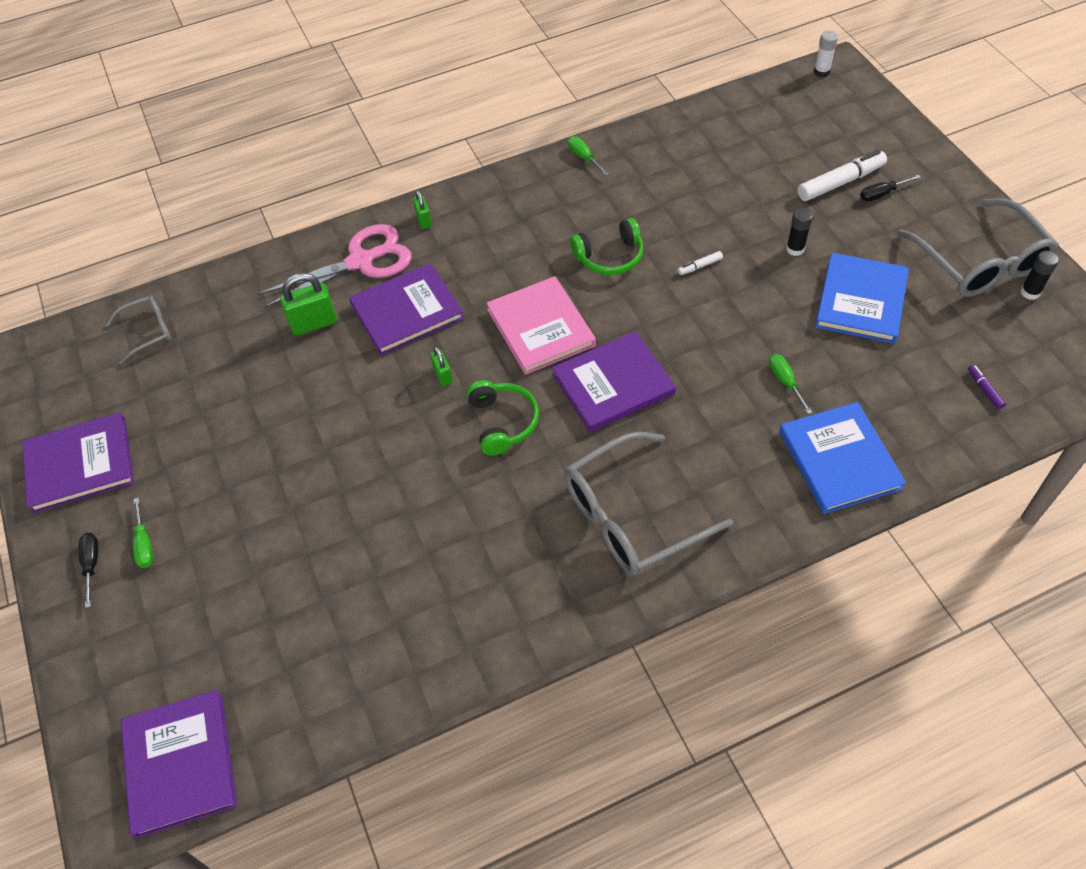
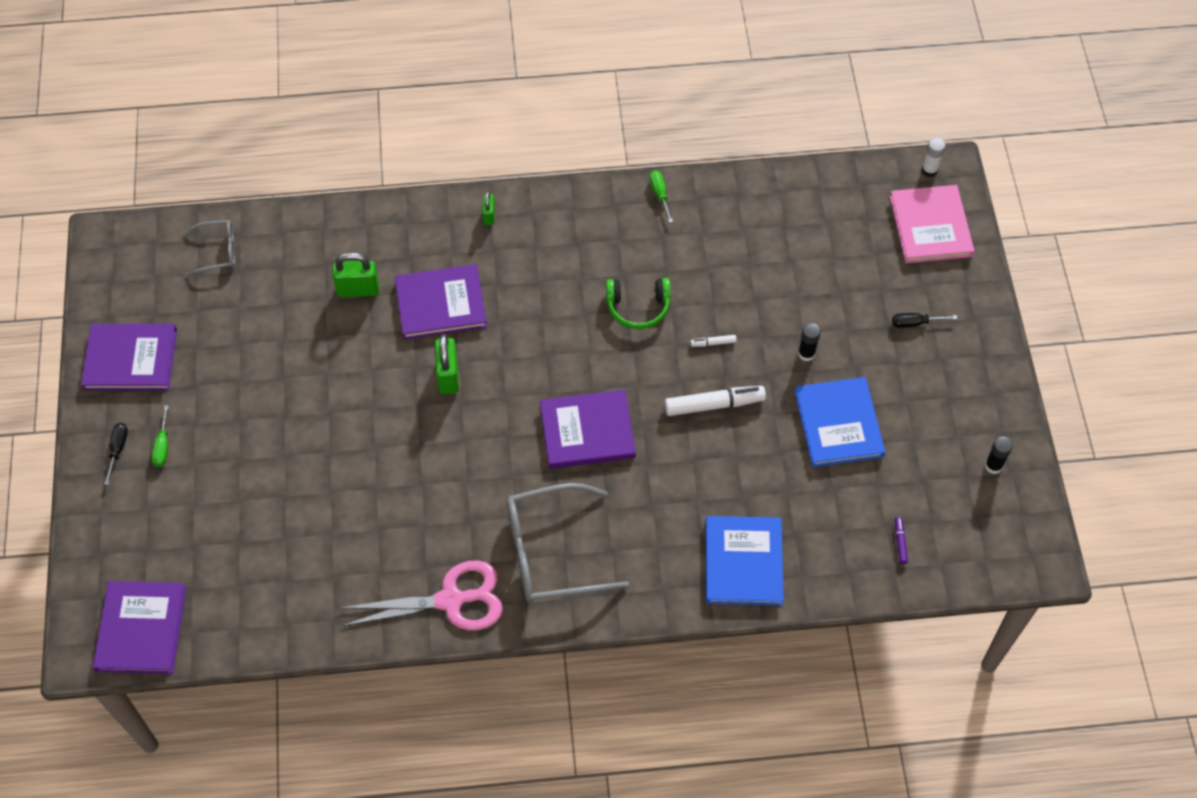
camera: 15 degrees right, 5 degrees up
(361, 261) = (419, 240): pink scissors -> pink scissors (450, 600)
(443, 376) = (448, 376): green padlock -> green padlock, size x1.75
(503, 422) = (481, 435): green headphones -> none
(541, 328) = (548, 358): pink book -> pink book (930, 226)
(785, 382) = (733, 478): green screwdriver -> none
(840, 182) = (883, 298): white marker -> white marker (714, 404)
(861, 301) = (838, 424): blue book -> blue book turned 45 degrees counterclockwise
(980, 262) = (965, 421): grey glasses -> none

